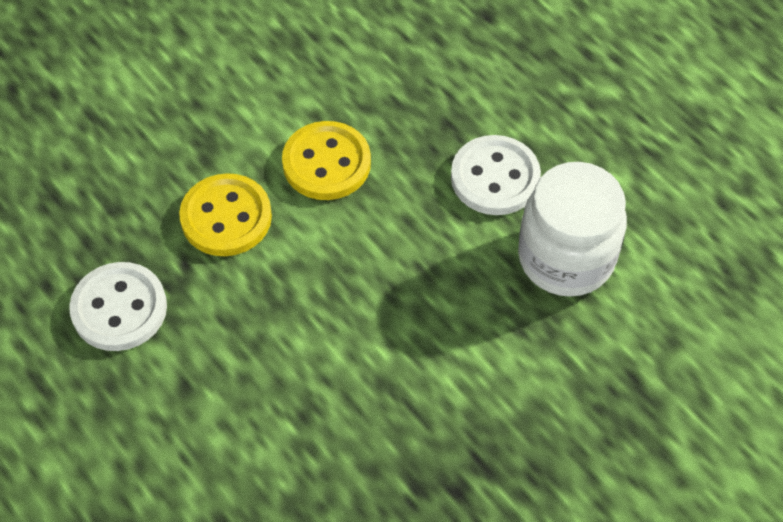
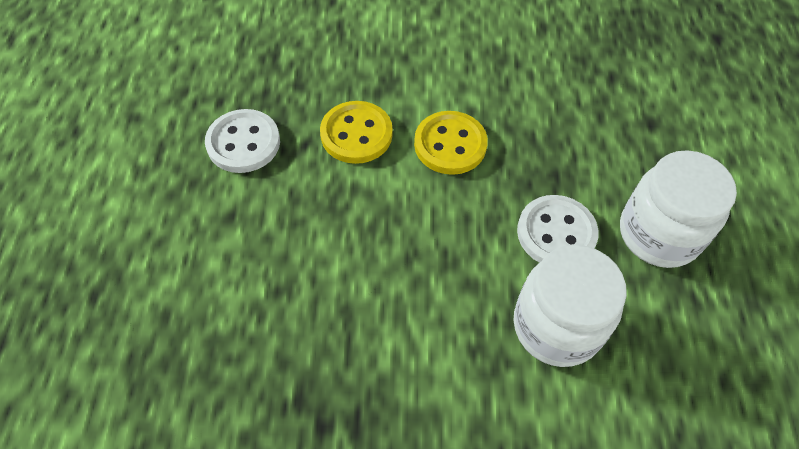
camera: 40 degrees right, 0 degrees up
(577, 116) = (658, 234): none -> white jar

